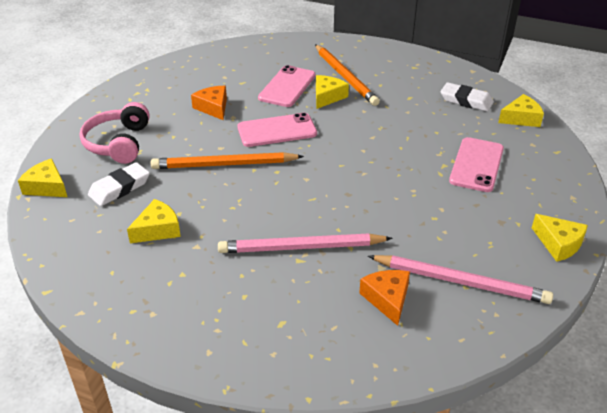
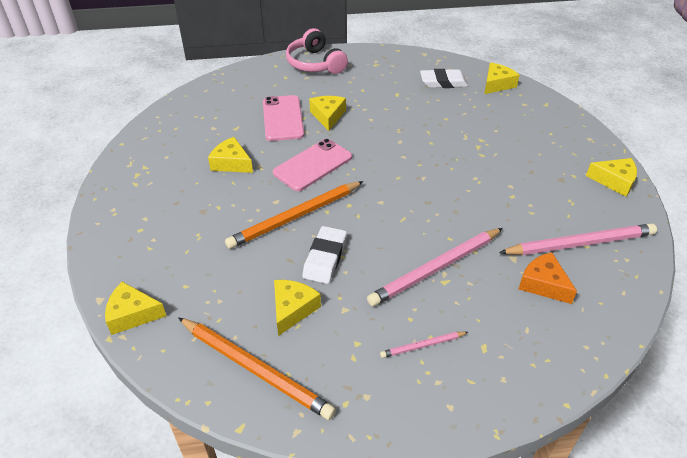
camera: 30 degrees left, 5 degrees up
(118, 143) = (167, 236): pink headphones -> pink headphones (315, 63)
(119, 188) = (213, 282): white eraser -> white eraser (325, 258)
(213, 108) = (231, 163): orange cheese -> yellow cheese
(231, 299) = (423, 346): none -> pink pencil
(345, 77) = (326, 92): orange pencil -> orange pencil (255, 368)
(477, 165) = (501, 136): pink phone -> none

